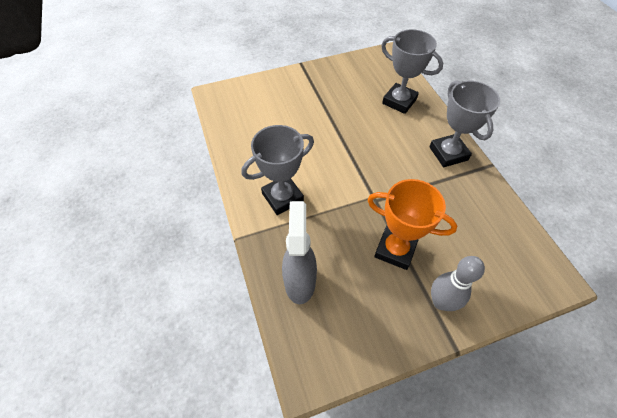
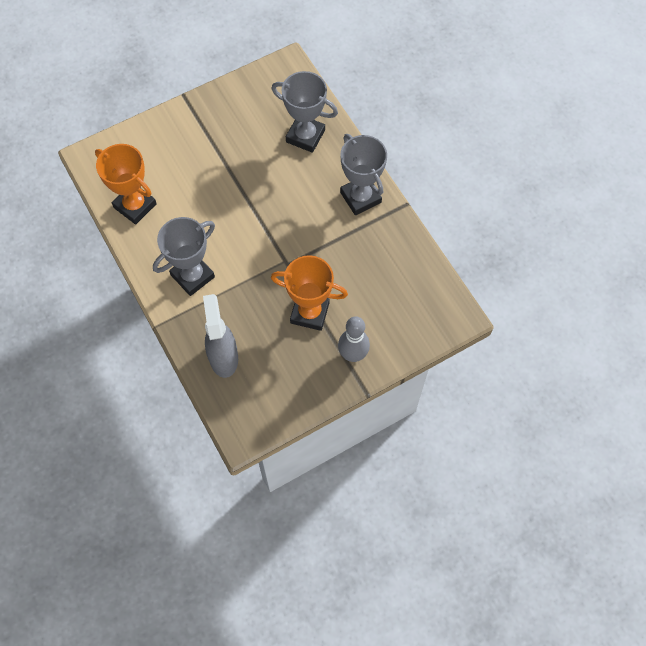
camera: 10 degrees left, 10 degrees up
(243, 133) = (135, 206): none -> orange trophy

